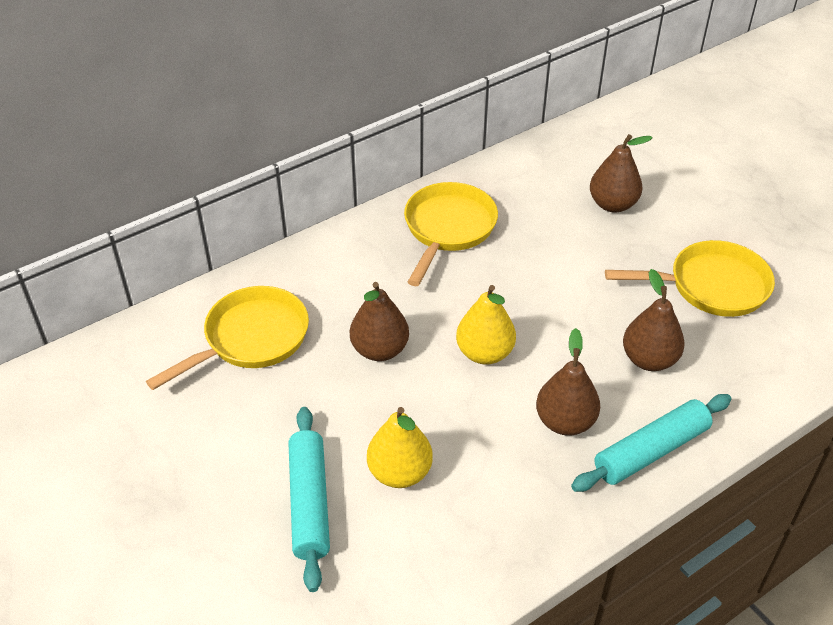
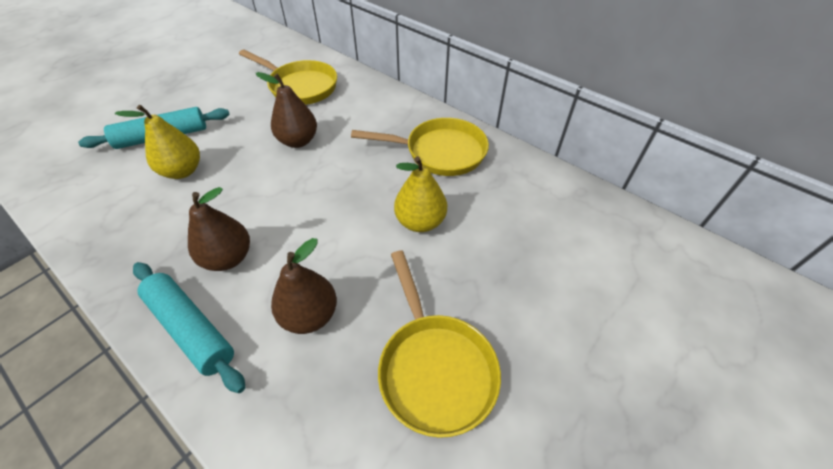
camera: 75 degrees right, 5 degrees up
(484, 353) = (302, 196): yellow pear -> yellow pear (420, 222)
(612, 204) = (529, 259): brown pear -> none

